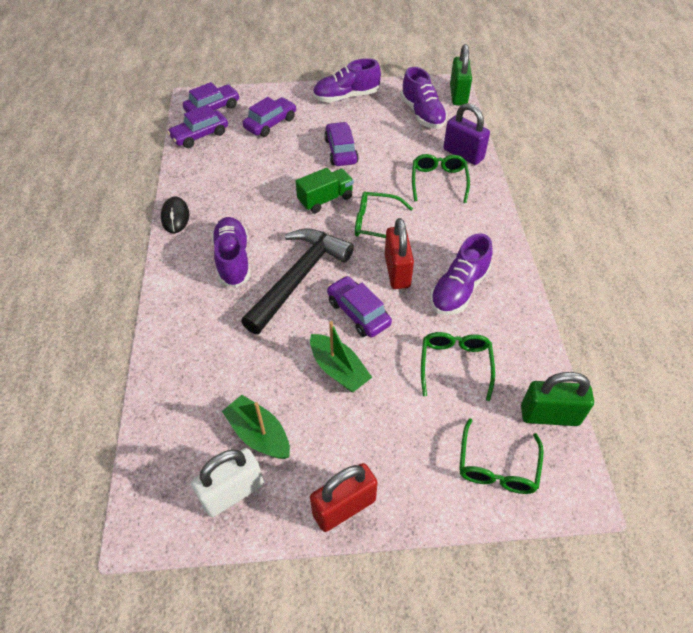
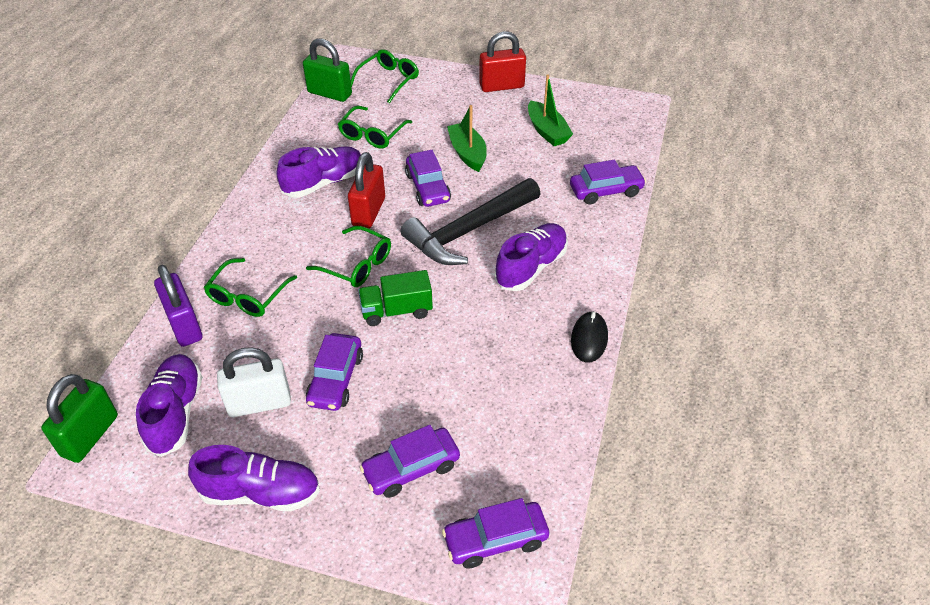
camera: 160 degrees left, 5 degrees down
(200, 135) = (531, 478): purple car -> purple car (606, 191)
(233, 260) = (531, 267): purple shoe -> purple shoe turned 150 degrees counterclockwise
(233, 492) = (575, 108): white padlock -> white padlock (259, 403)

